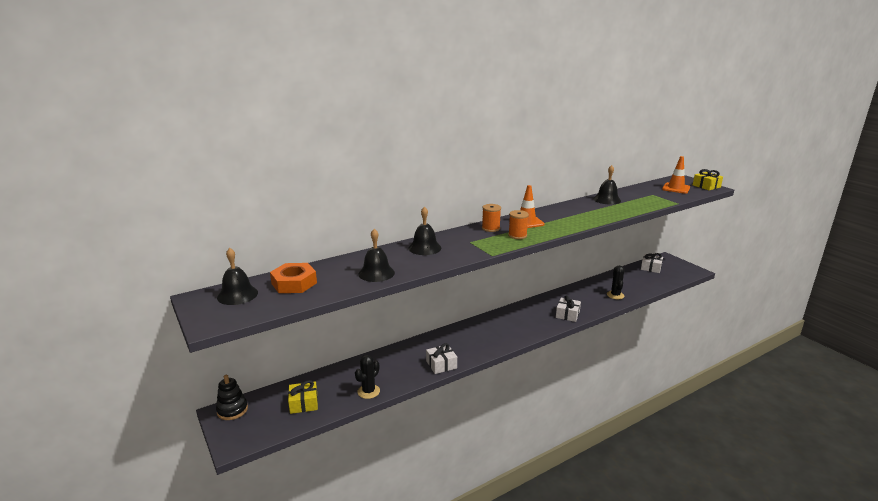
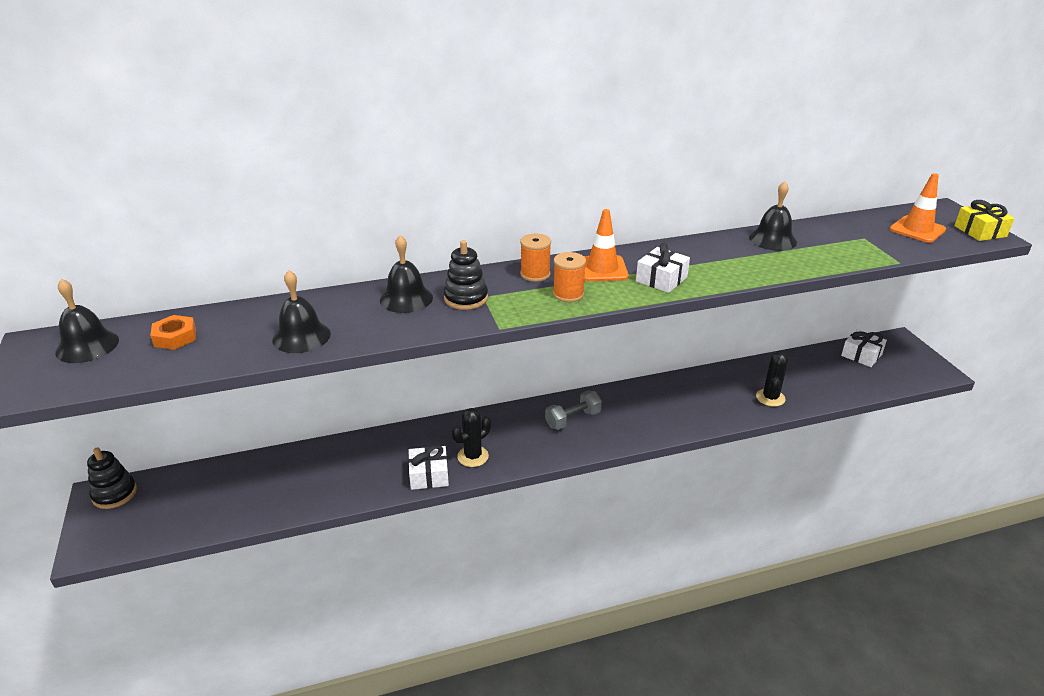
camera: 15 degrees right, 10 degrees up
(294, 283) = (175, 337): orange nut -> orange nut, size x0.65
(304, 403) = (208, 502): yellow gift -> none
(368, 391) = (303, 500): black cactus -> black cactus (473, 456)
(460, 244) = (466, 298): none -> black stacking toy
(511, 322) = (573, 419): none -> grey dumbbell
(567, 314) = (670, 421): white gift -> white gift (661, 279)

